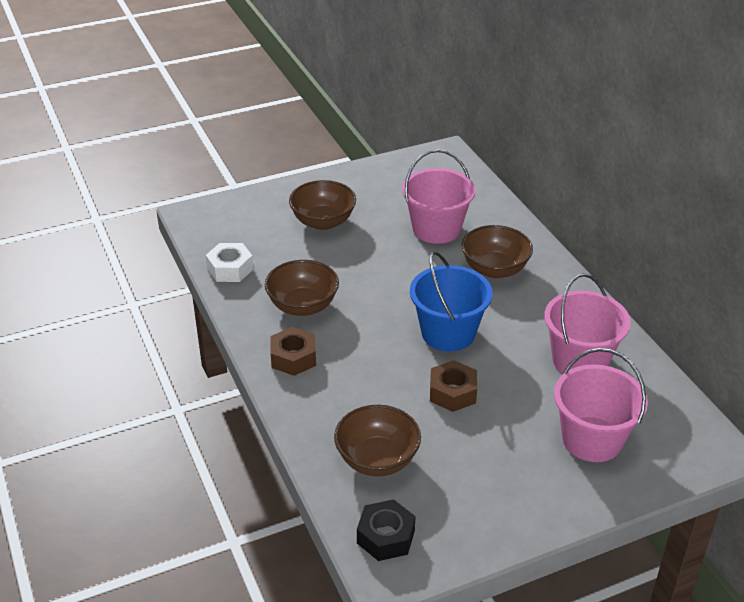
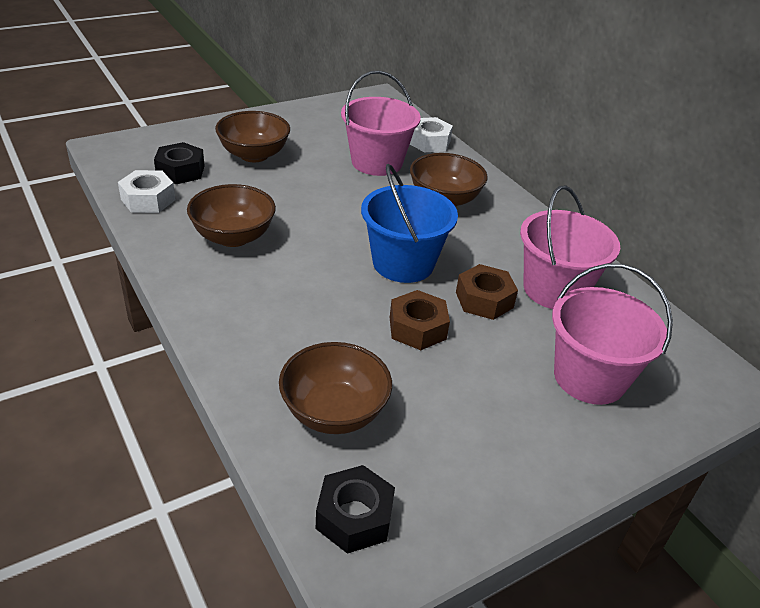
camera: 10 degrees left, 0 degrees up
(257, 239) = (180, 171): none -> black nut
(293, 358) = (223, 293): brown nut -> brown nut (484, 300)
(490, 205) = (429, 142): none -> white nut

